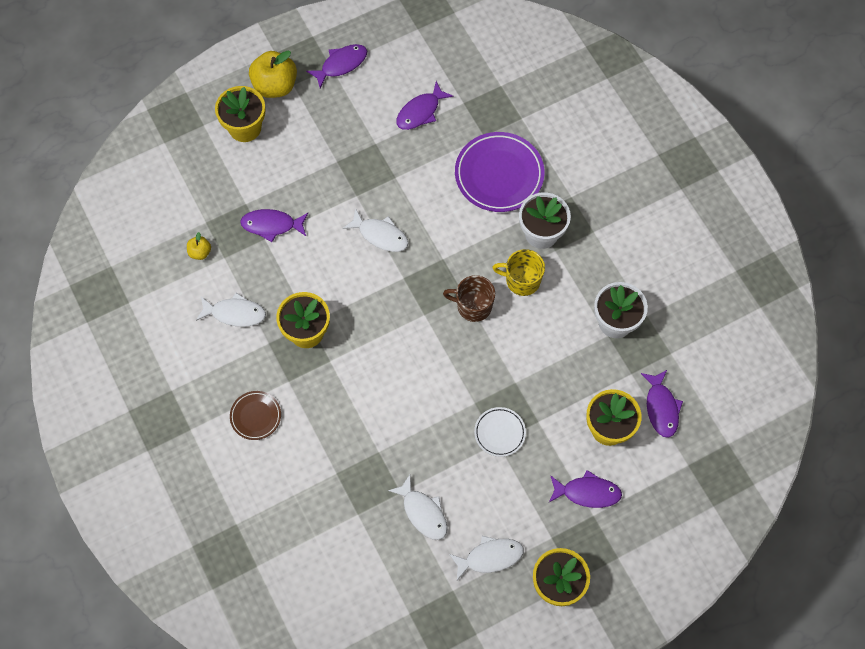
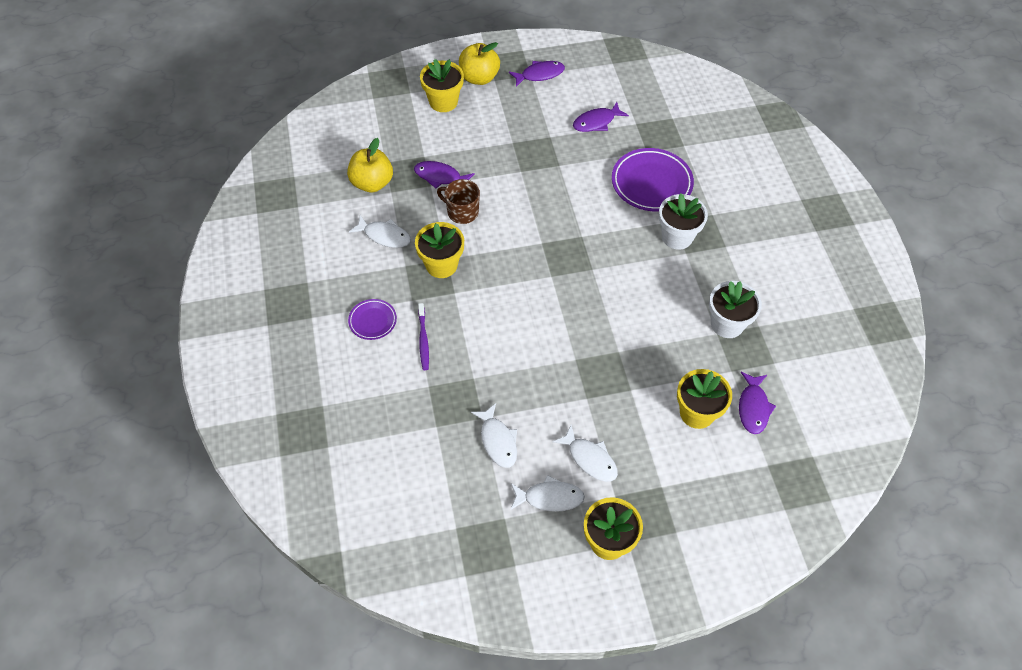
camera: 15 degrees right, 10 degrees down
(200, 252) = (372, 183): yellow apple -> yellow apple, size x2.05
(255, 416) = (372, 321): brown plate -> purple plate
(315, 423) = (423, 340): none -> purple toothbrush
(380, 235) = (532, 205): white fish -> white fish (590, 459)
(473, 306) = (598, 280): brown mug -> brown mug (462, 212)
(499, 433) = (591, 390): white plate -> none
(522, 280) = (648, 269): yellow mug -> none
(587, 492) = (661, 464): purple fish -> none

